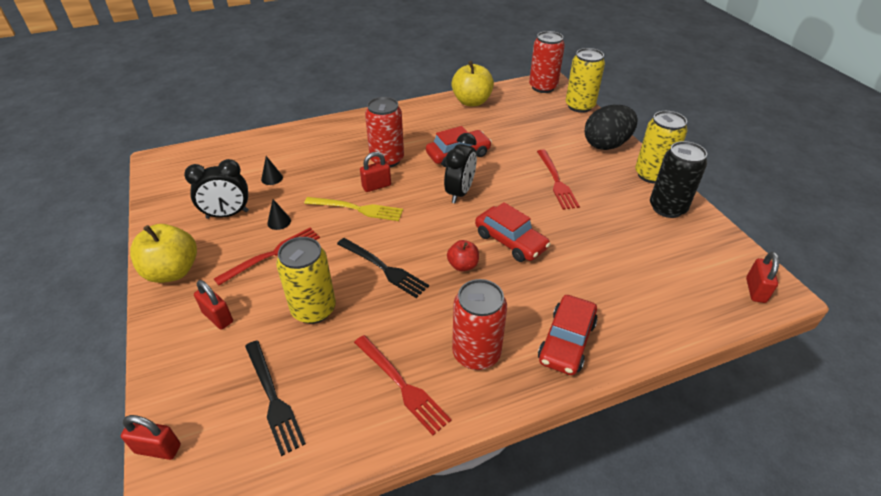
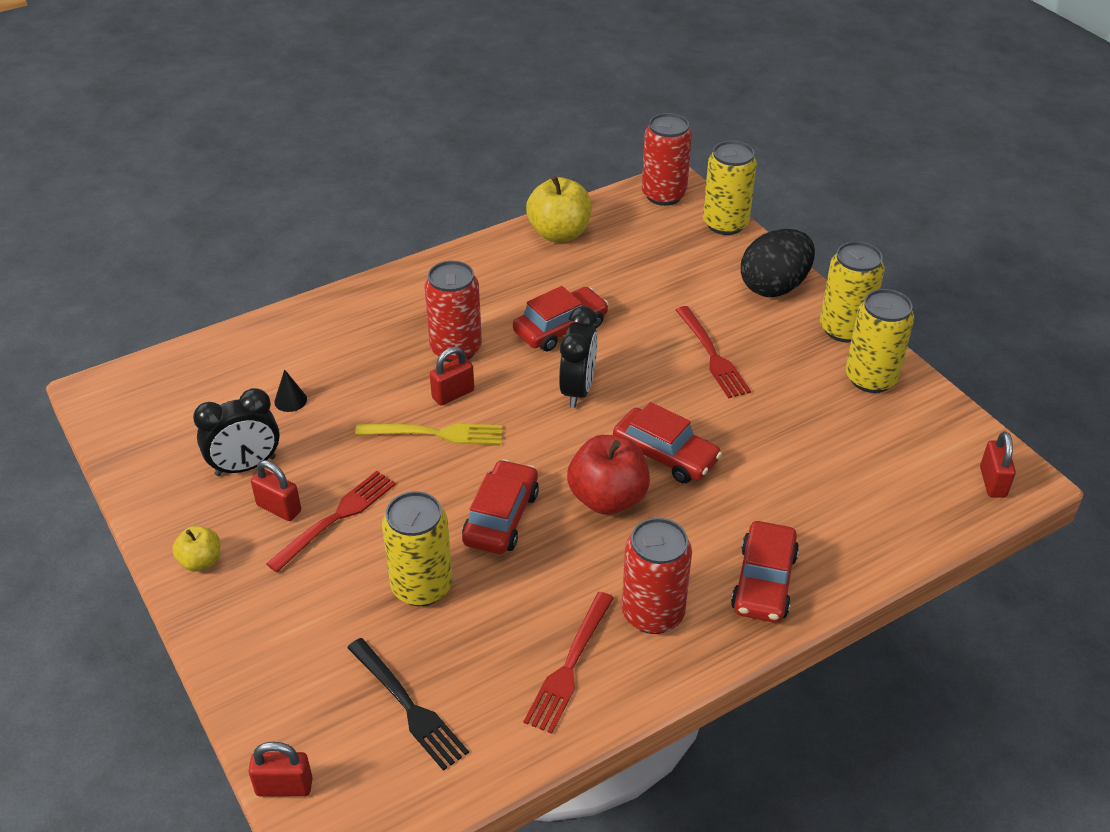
camera: 10 degrees left, 0 degrees up
(173, 271) = (201, 561): yellow apple -> yellow apple, size x0.55
(218, 317) = (293, 615): red padlock -> red padlock (279, 508)
(279, 222) = (327, 468): black cone -> none
(384, 268) = (501, 517): black fork -> red car
(402, 386) = (569, 667): red fork -> red fork turned 75 degrees clockwise
(463, 265) = (608, 498): red apple -> red apple, size x1.83
(667, 208) = (871, 378): black can -> yellow can

